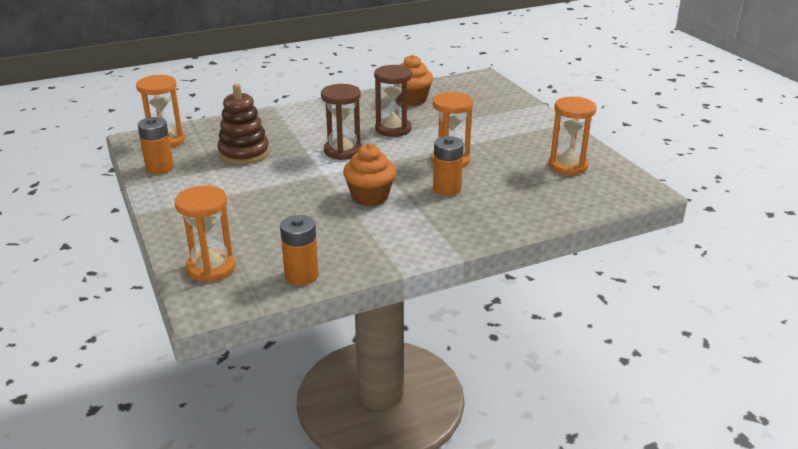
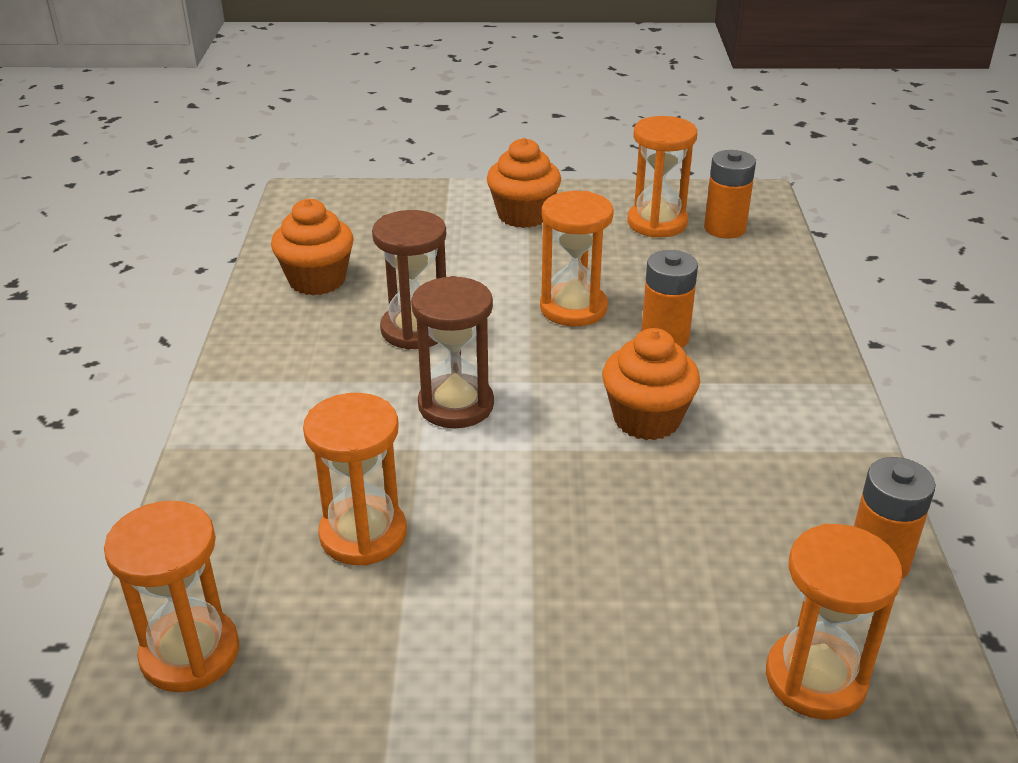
camera: 65 degrees left, 5 degrees up
(160, 168) = (329, 689): orange battery -> orange battery (724, 228)
(244, 153) = (363, 534): brown stacking toy -> orange hourglass
(529, 129) = (523, 215): none -> orange cupcake

